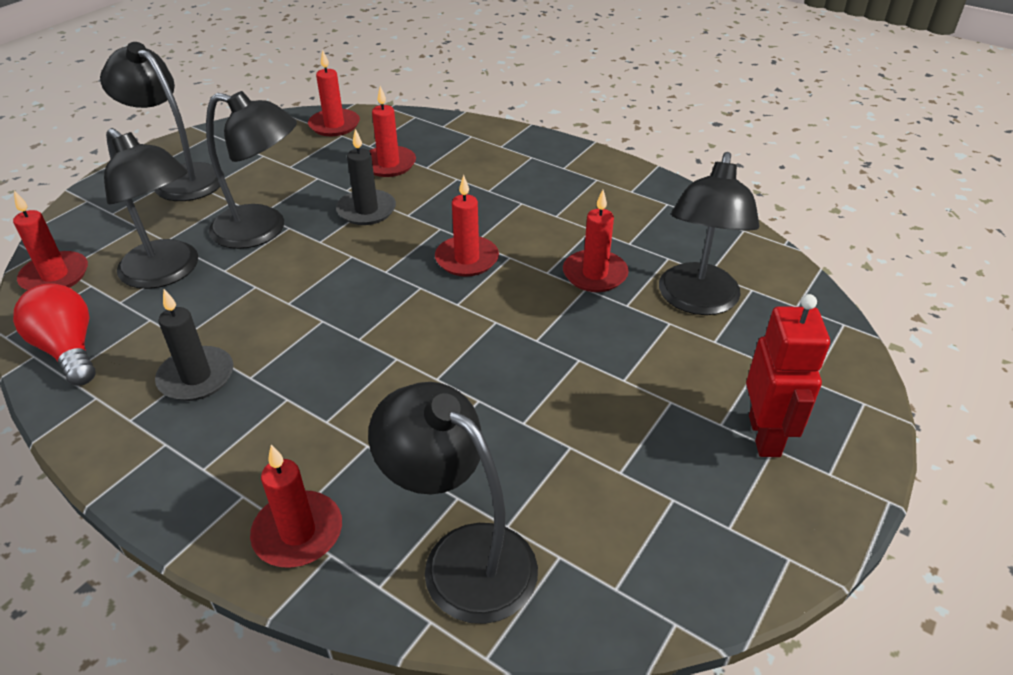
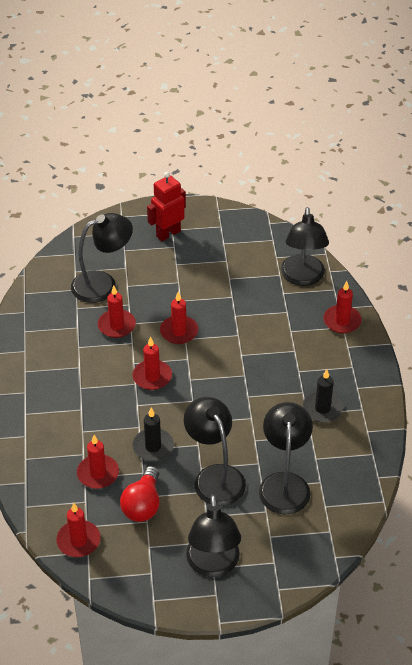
camera: 130 degrees left, 5 degrees up
(55, 276) = (337, 528): red candle -> red candle (179, 331)
(68, 350) = (362, 467): red light bulb -> red light bulb (143, 504)

